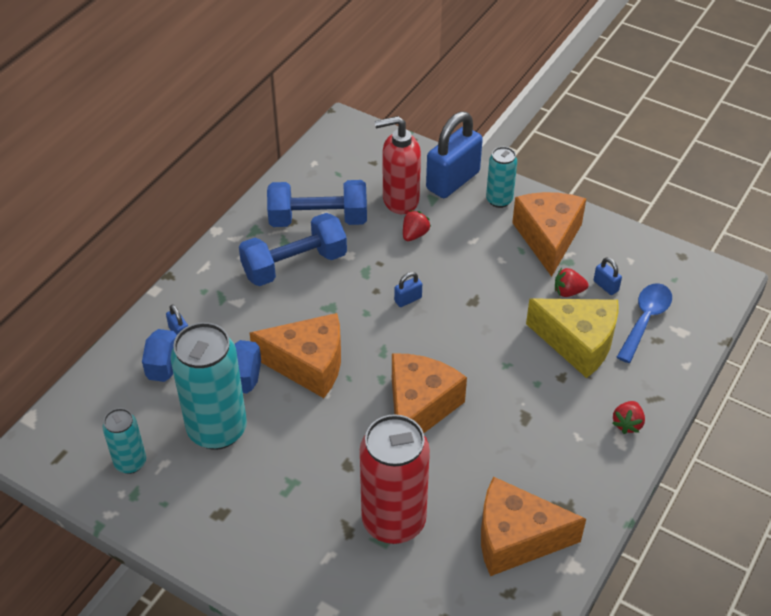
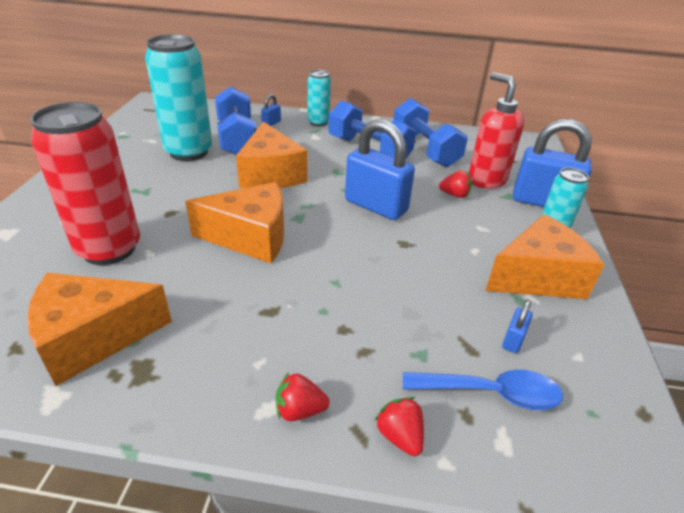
camera: 65 degrees right, 10 degrees down
(130, 462) = (149, 130): turquoise can -> turquoise can (318, 122)
(408, 299) = (376, 206): blue padlock -> blue padlock, size x2.38
(516, 538) = (93, 338): orange cheese -> orange cheese turned 90 degrees counterclockwise
(568, 292) = (475, 308): red strawberry -> red strawberry (400, 436)
(578, 343) = (404, 333): yellow cheese -> none

